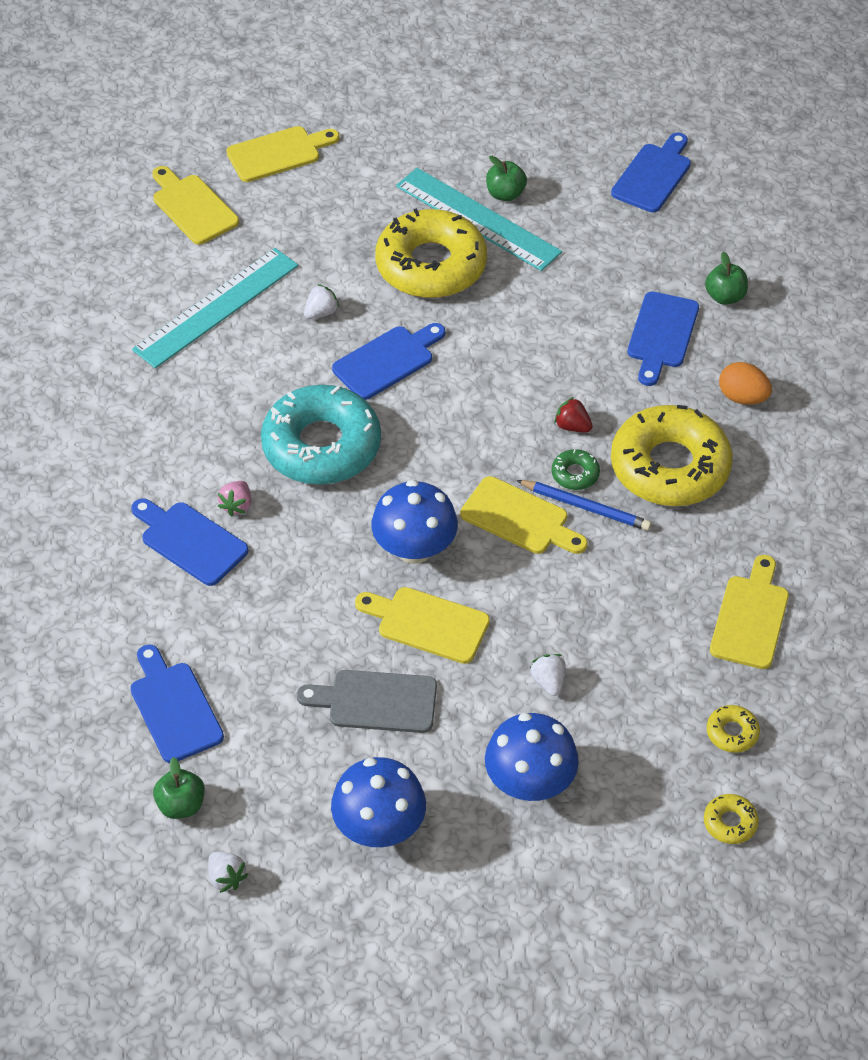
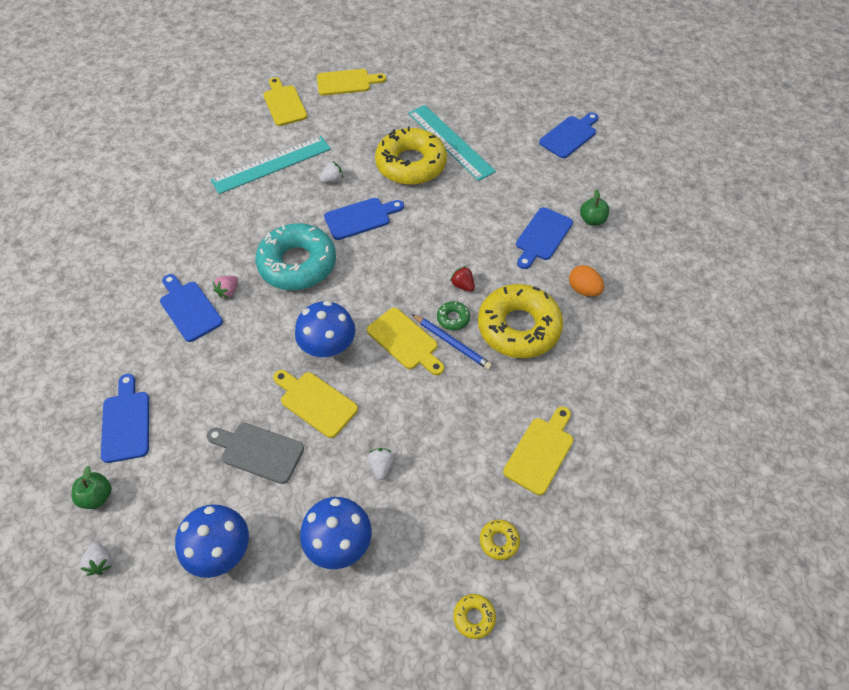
camera: 15 degrees right, 5 degrees up
(505, 194) = (473, 130): green apple -> none

